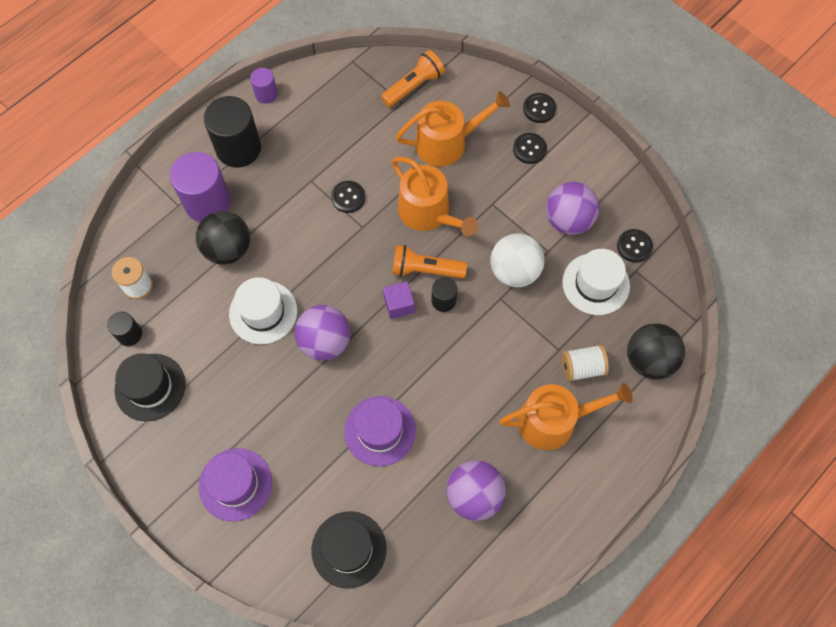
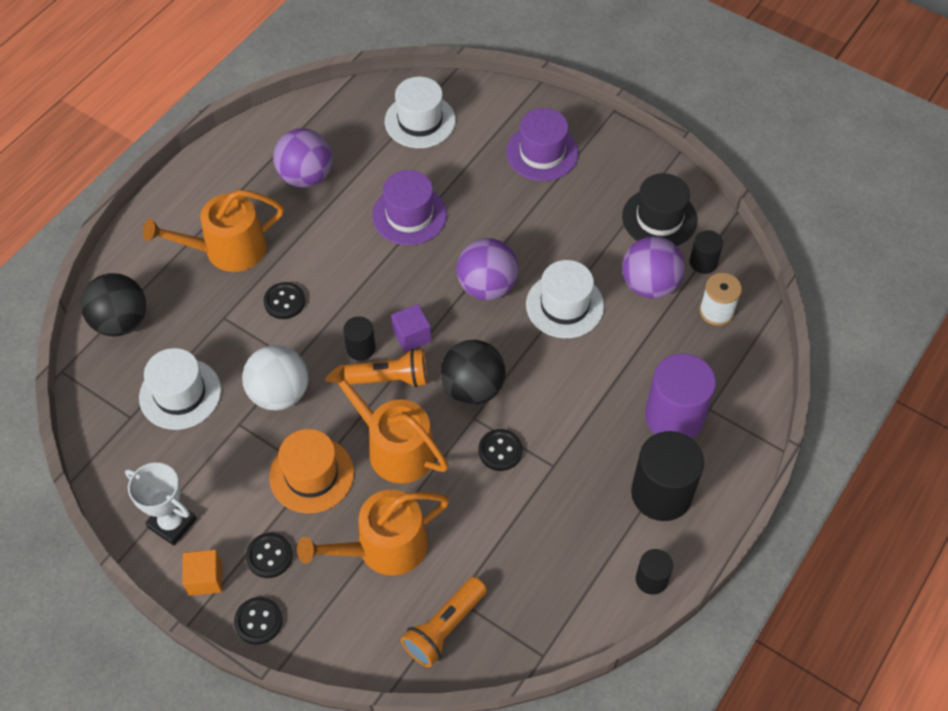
camera: 170 degrees right, 10 degrees down
(228, 249) = (628, 366): black ball -> black ball (473, 388)
(266, 94) = (651, 579): purple cylinder -> black cylinder
(349, 549) = (420, 121): black hat -> white hat
(494, 202) = (311, 475): none -> orange hat
(568, 220) = (214, 466): purple ball -> purple ball (649, 285)
(575, 141) = (205, 578): none -> orange cube
(582, 367) = (197, 303): white spool -> none
(600, 182) = (172, 523): none -> white trophy
(634, 246) = (130, 446): black button -> black button (284, 302)

